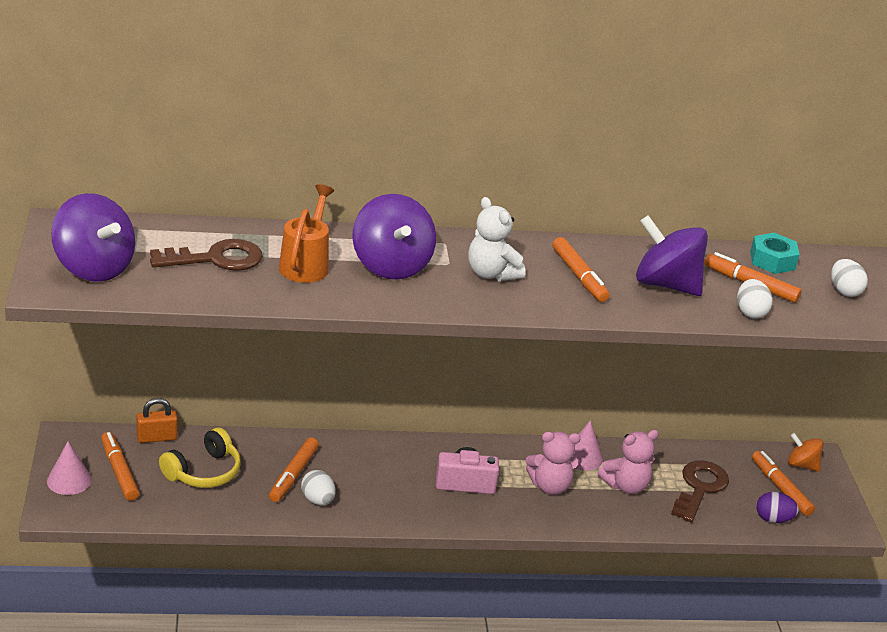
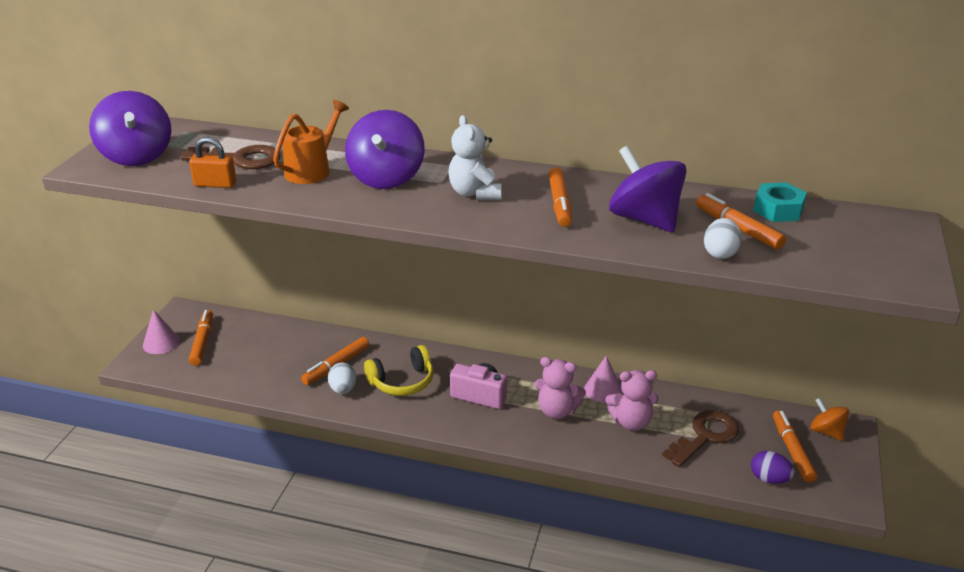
camera: 25 degrees right, 0 degrees up
(156, 437) = (249, 320): orange padlock -> orange padlock (215, 184)
(203, 472) = (266, 352): yellow headphones -> yellow headphones (402, 382)
(844, 291) = (844, 245): white egg -> none

